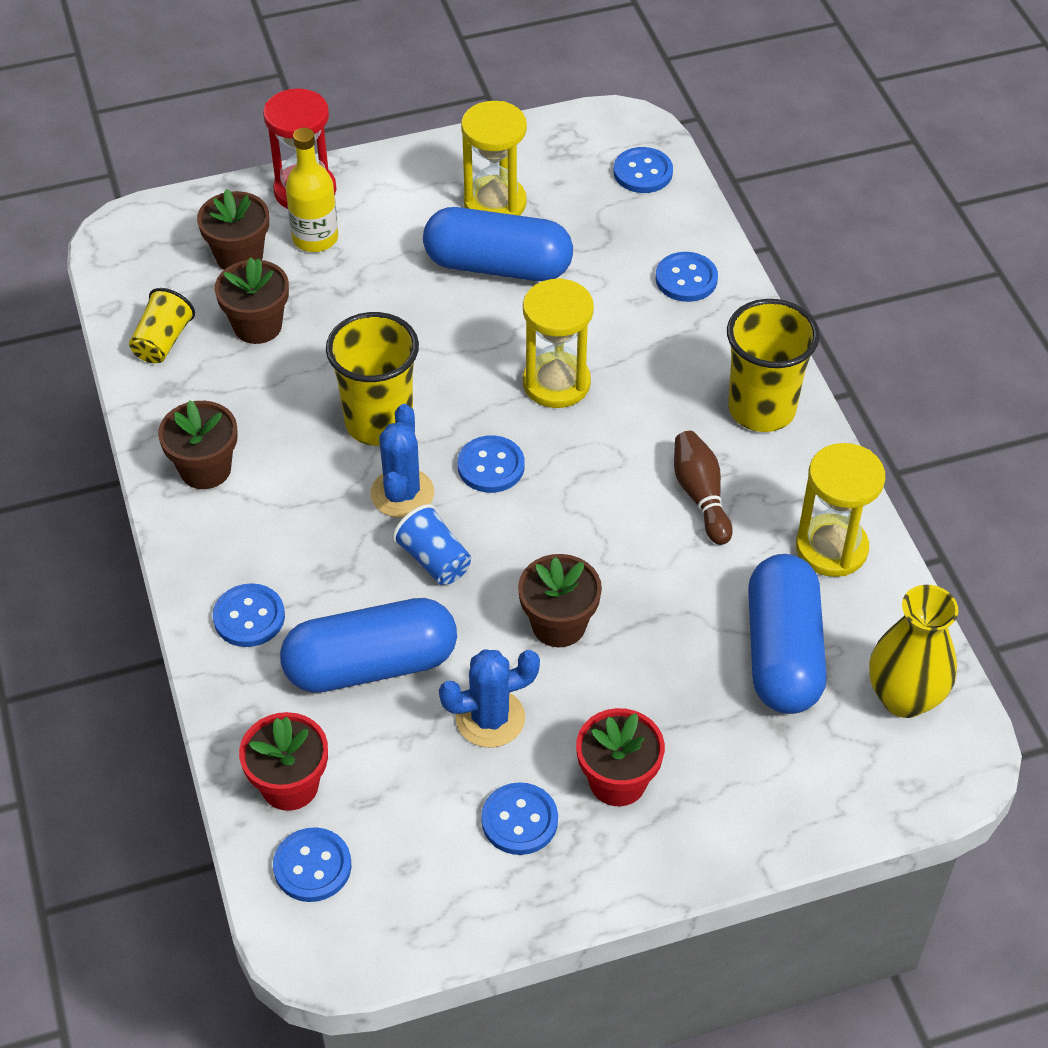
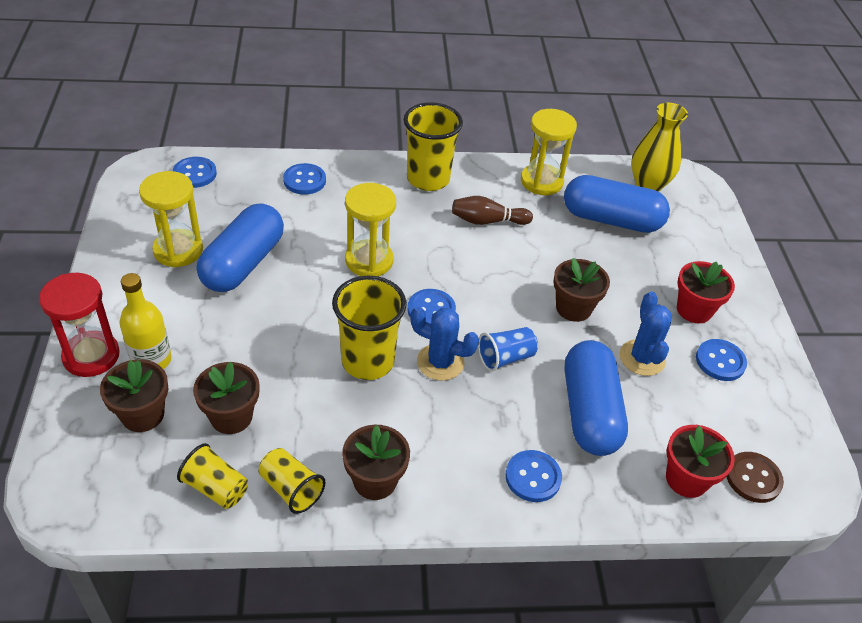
camera: 80 degrees left, 5 degrees down
(176, 401) = (291, 489): none -> yellow cup
(312, 866) = (753, 478): blue button -> brown button

